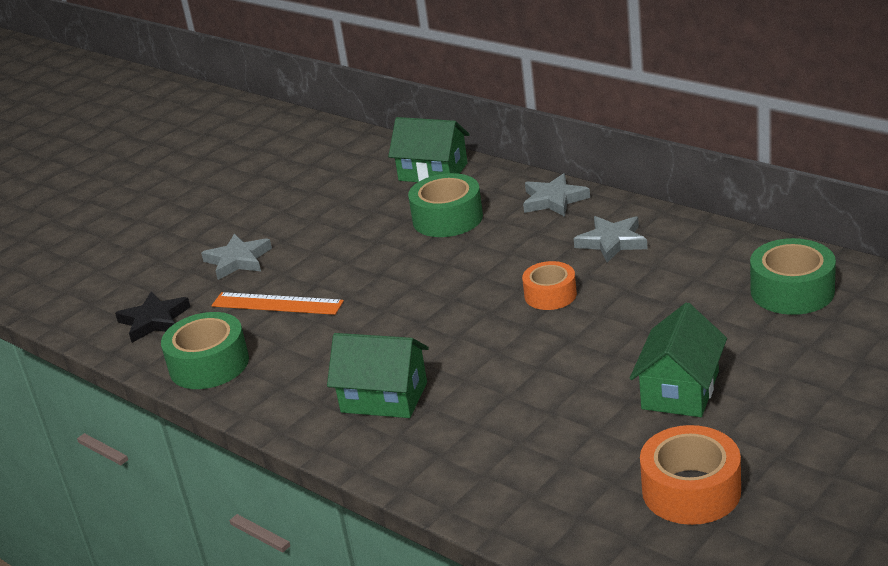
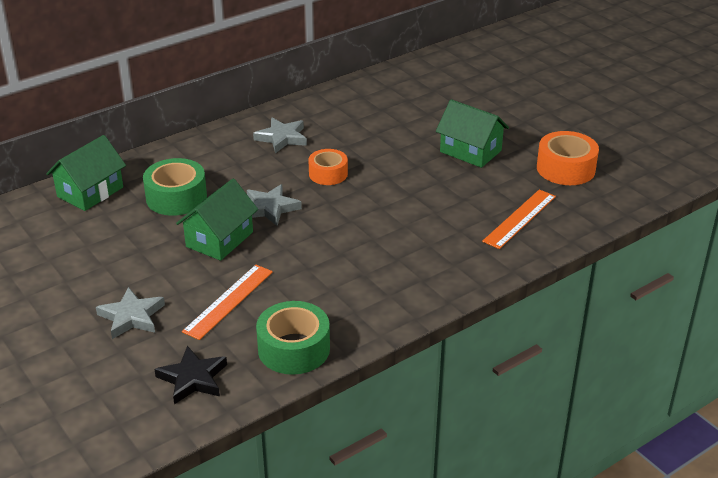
camera: 80 degrees left, 5 degrees up
(384, 397) = (403, 263): green house -> green house (219, 239)
(528, 471) = (520, 218): none -> orange ruler
(554, 200) = (199, 148): grey star -> grey star (270, 208)
(792, 291) = (395, 94): green tape -> none

